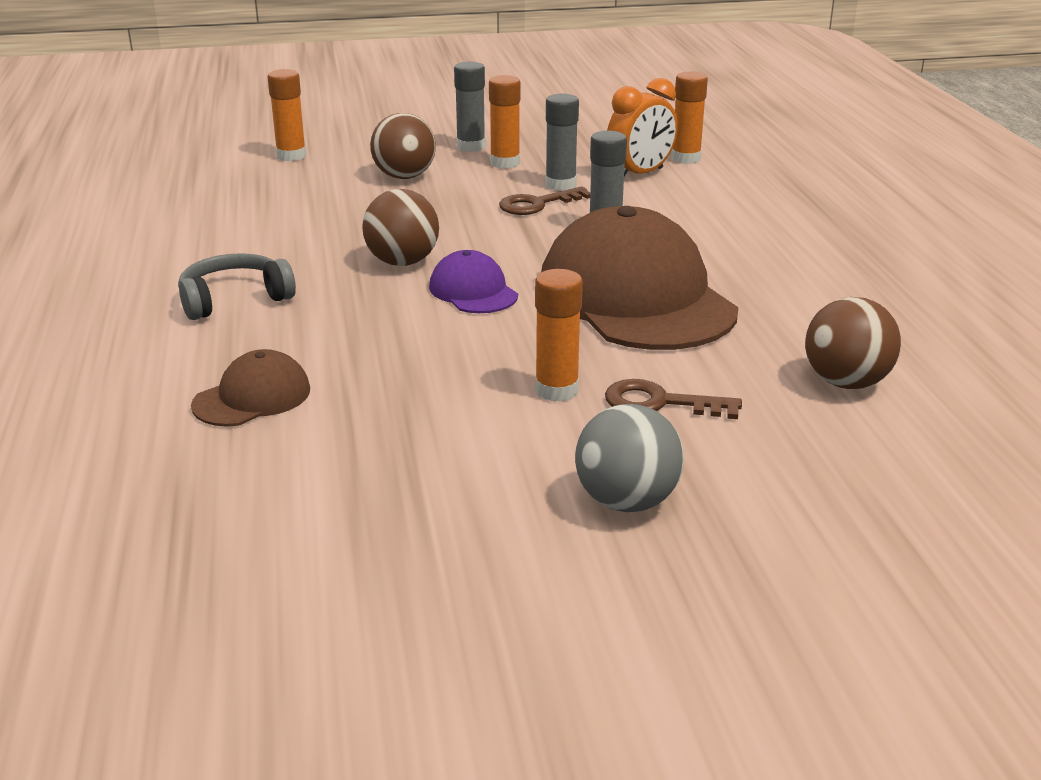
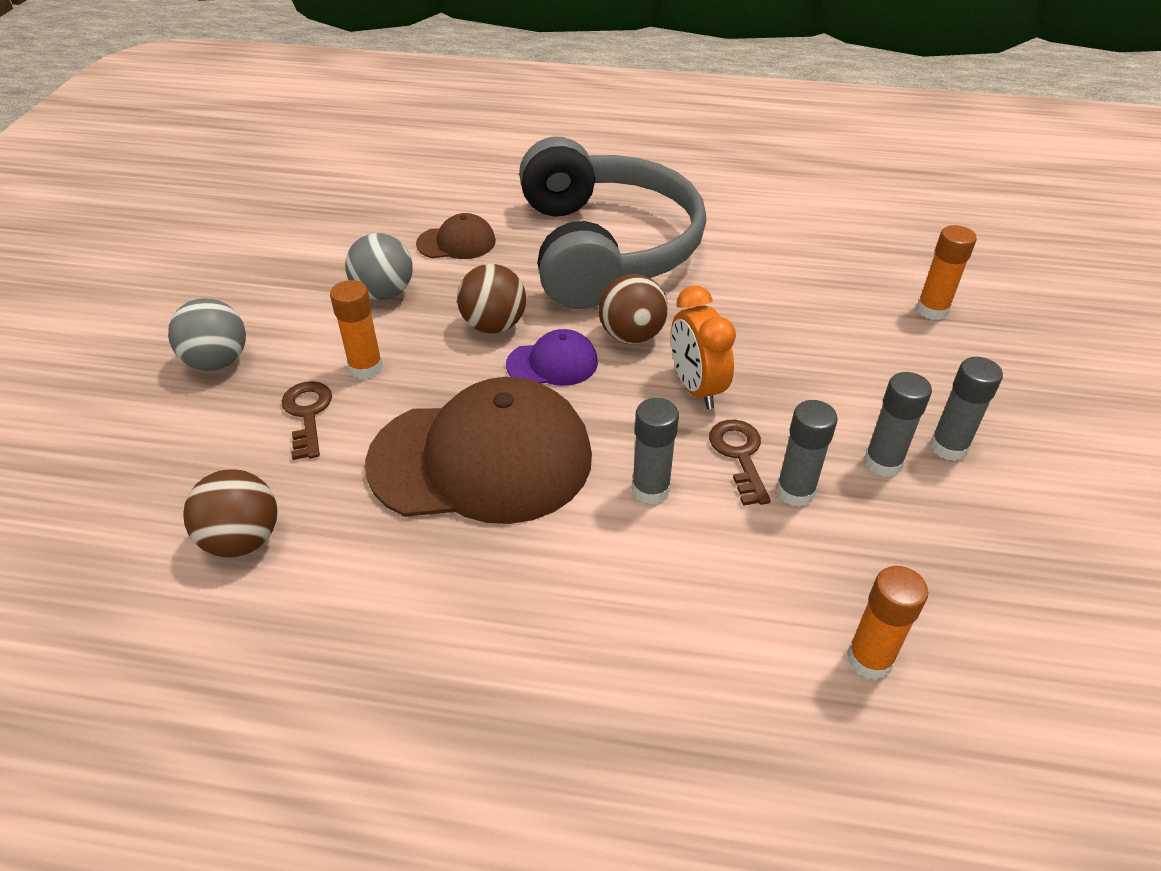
camera: 110 degrees right, 15 degrees up
(234, 299) = (604, 248): grey headphones -> grey headphones, size x2.46
(252, 397) = (456, 242): brown cap -> brown cap turned 75 degrees counterclockwise
(401, 420) = (384, 293): none -> grey ball
(404, 177) = (851, 375): brown ball -> brown ball (494, 325)
(505, 163) = (882, 463): orange glue stick -> grey glue stick
(640, 174) = (815, 581): orange clock -> orange clock (696, 388)
(660, 403) = (307, 414): brown key -> brown key turned 45 degrees counterclockwise

